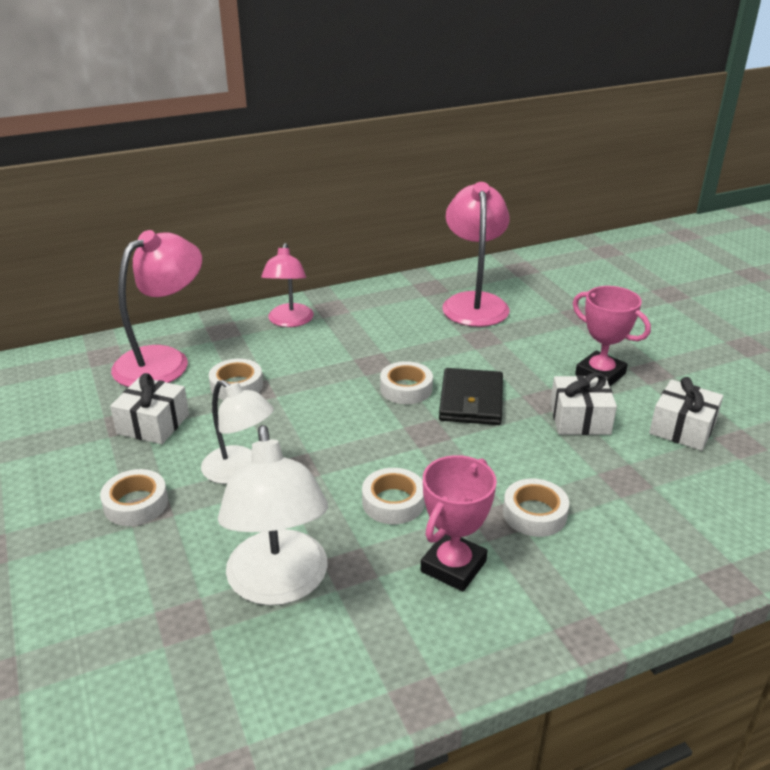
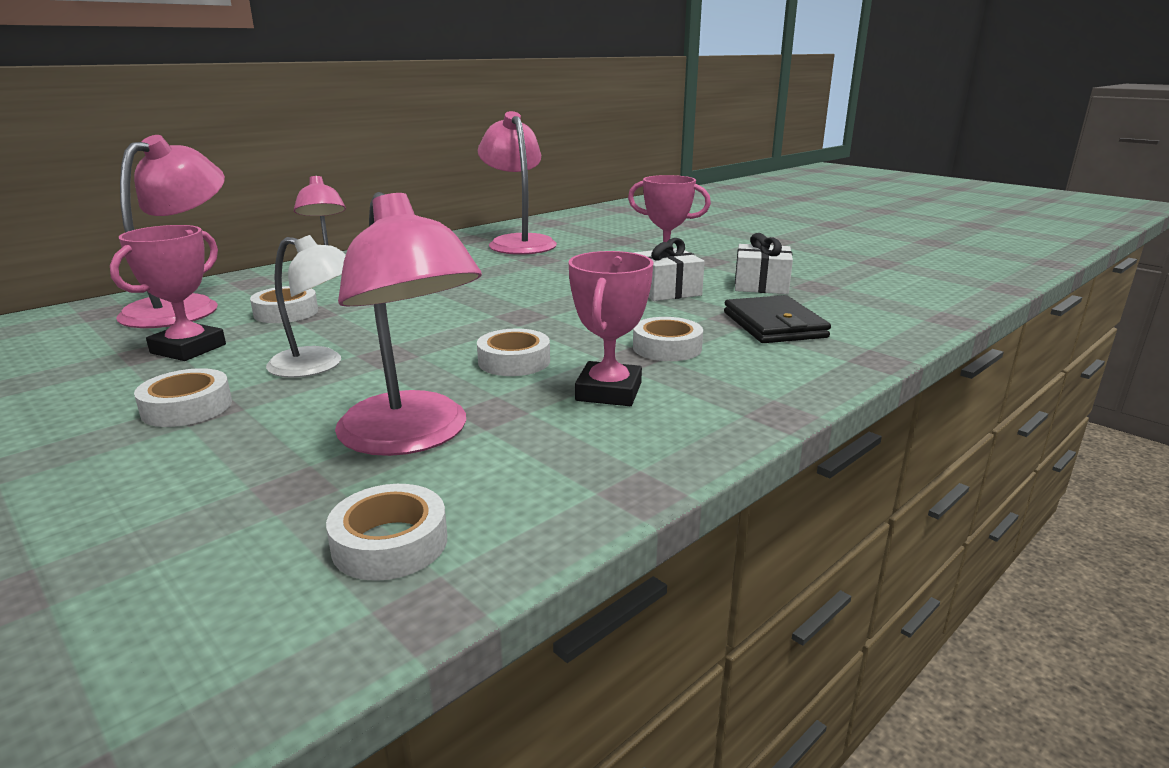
camera: 20 degrees left, 10 degrees down
(153, 424) = (188, 349): white gift -> pink trophy
(279, 585) = (412, 437): white lamp -> pink lamp
(406, 389) = (482, 294): white tape -> white tape (390, 543)
(471, 400) = (554, 293): black wallet -> black wallet (774, 325)

